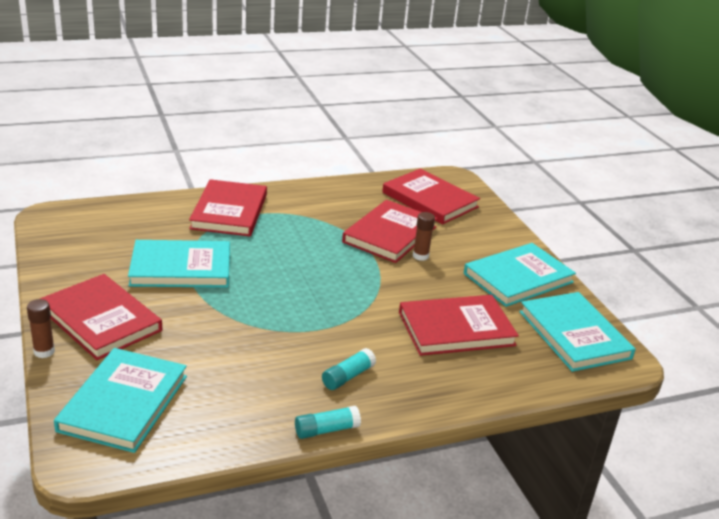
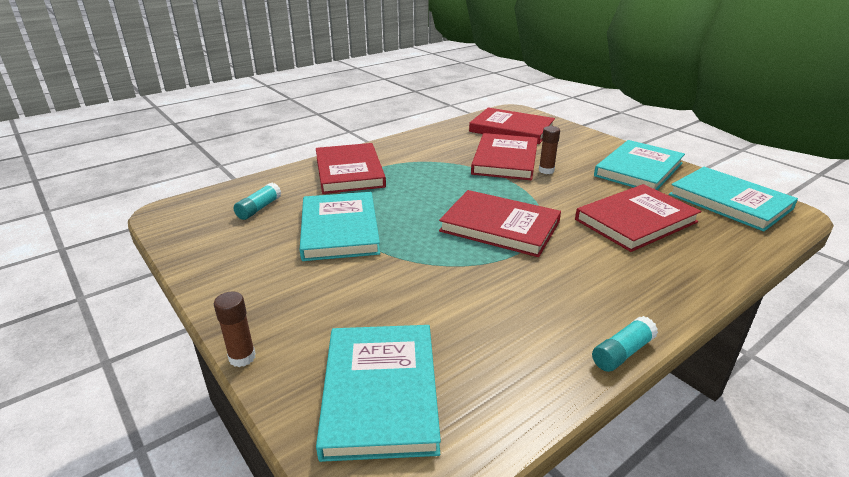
camera: 15 degrees left, 0 degrees up
(101, 320) = (289, 302): red book -> red book (500, 226)
(181, 268) = (339, 229): turquoise book -> turquoise book turned 75 degrees counterclockwise
(348, 377) = (588, 290): turquoise glue stick -> turquoise glue stick (259, 208)

